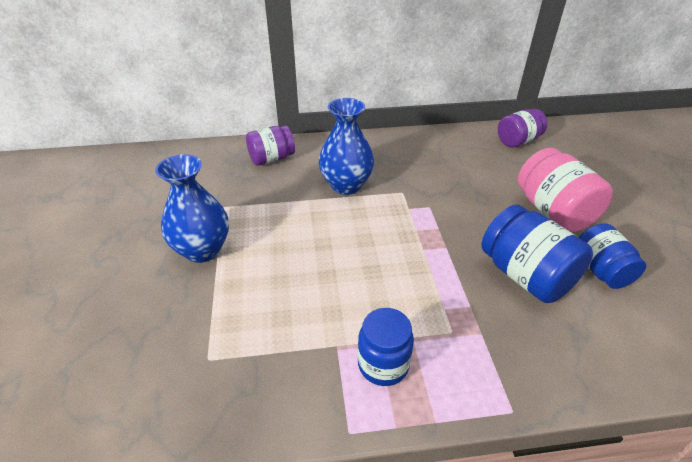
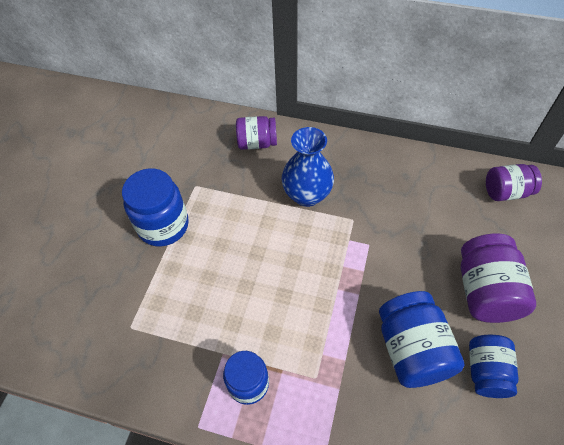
camera: 25 degrees right, 15 degrees up
(202, 250) = (163, 226): blue vase -> blue jar
(553, 212) = (485, 291): pink jar -> purple jar

